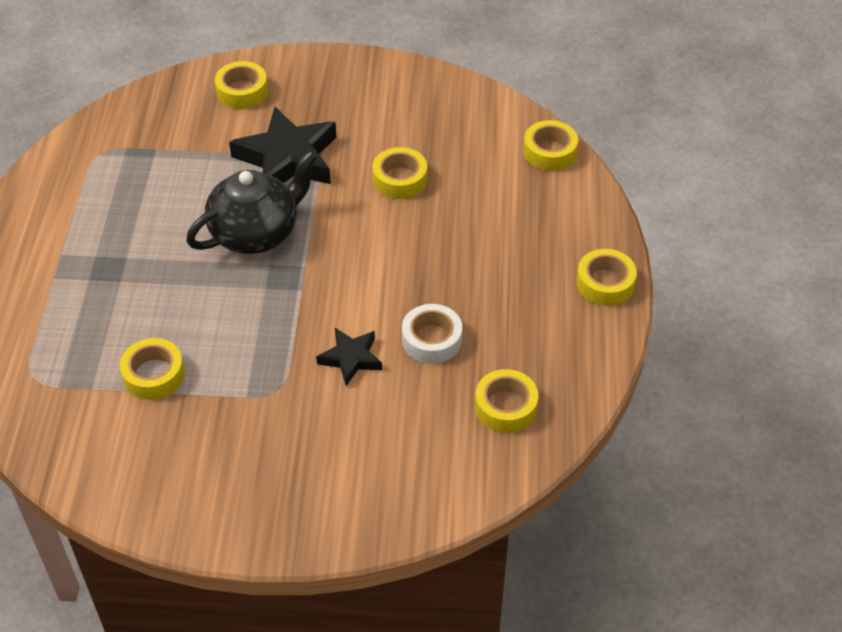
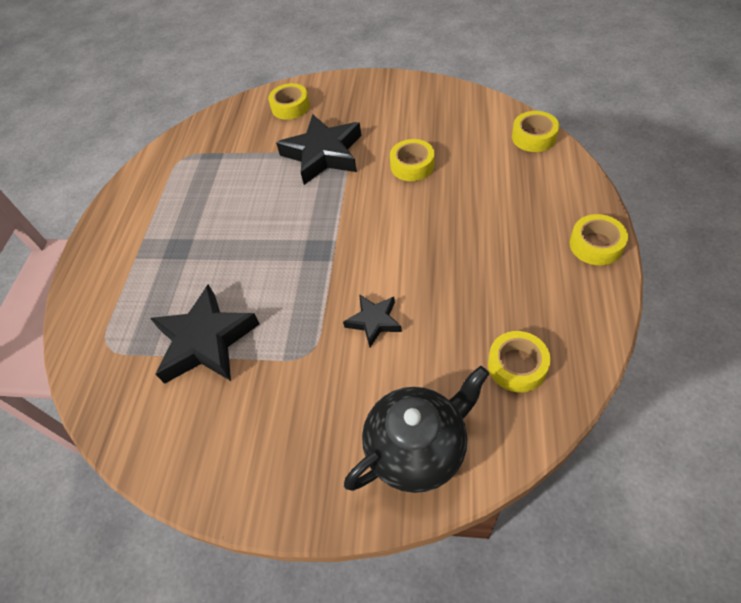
camera: 10 degrees right, 5 degrees up
(154, 375) = (205, 341): yellow tape -> black star
(256, 232) = (297, 214): black teapot -> black teapot (418, 447)
(431, 340) = (445, 302): white tape -> none

